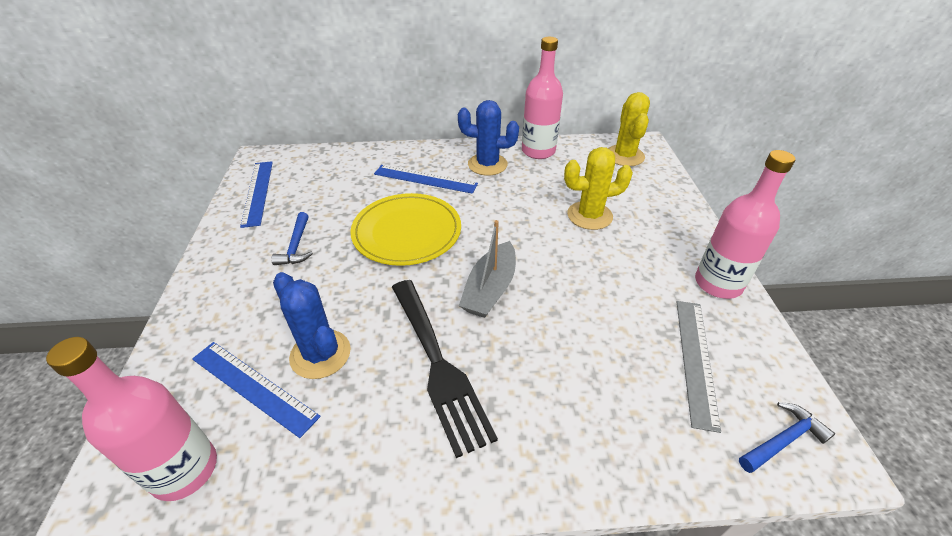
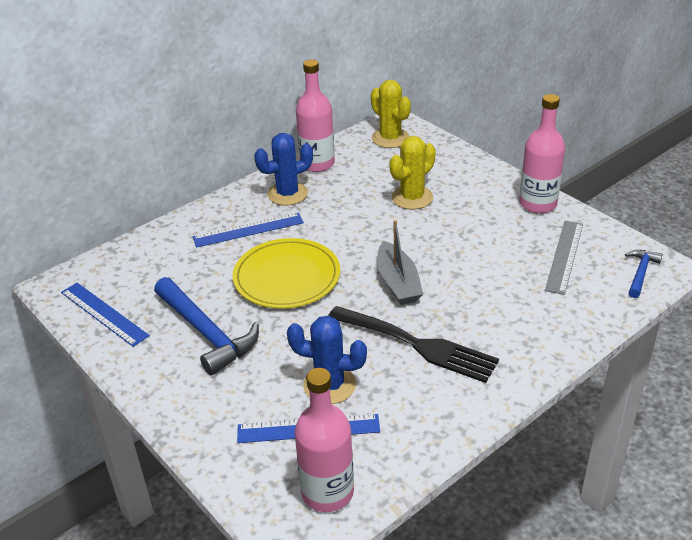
camera: 35 degrees left, 5 degrees down
(296, 246) = (207, 333): blue hammer -> blue hammer, size x1.91
(696, 360) = (564, 256): grey ruler -> grey ruler turned 45 degrees clockwise

